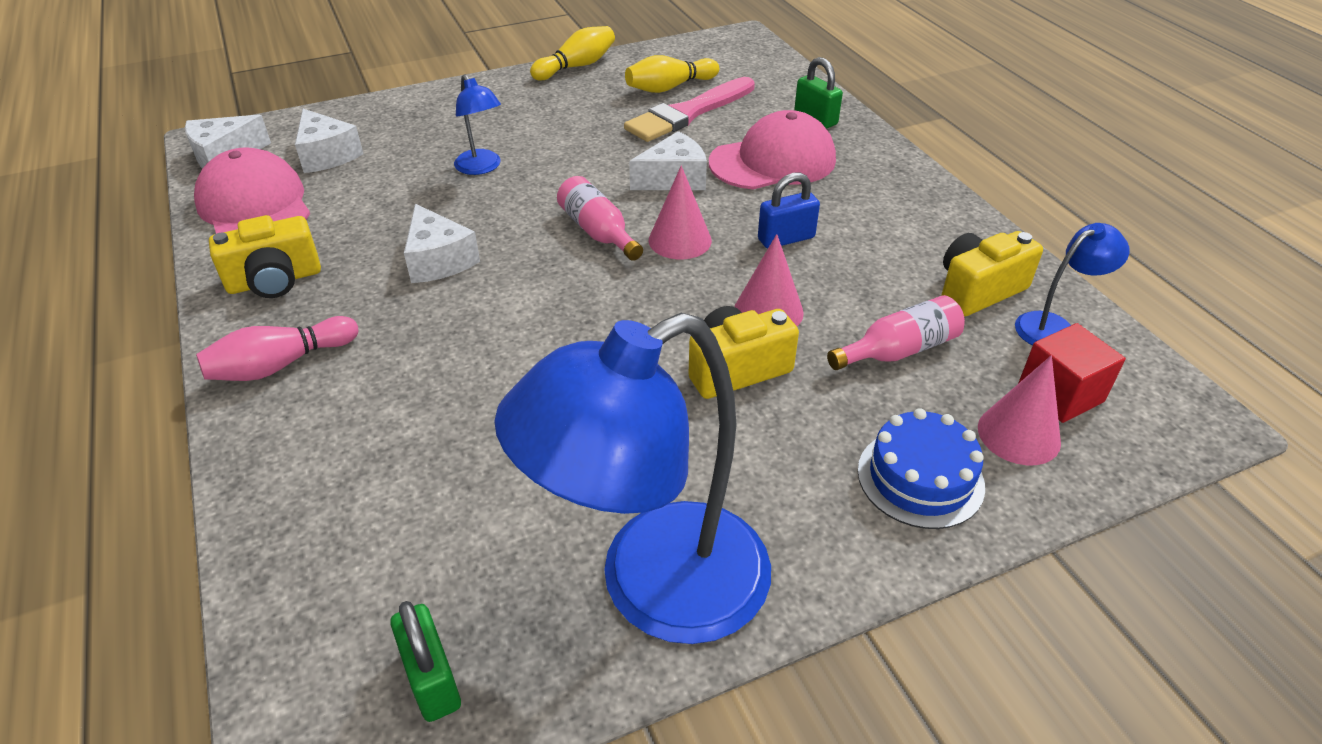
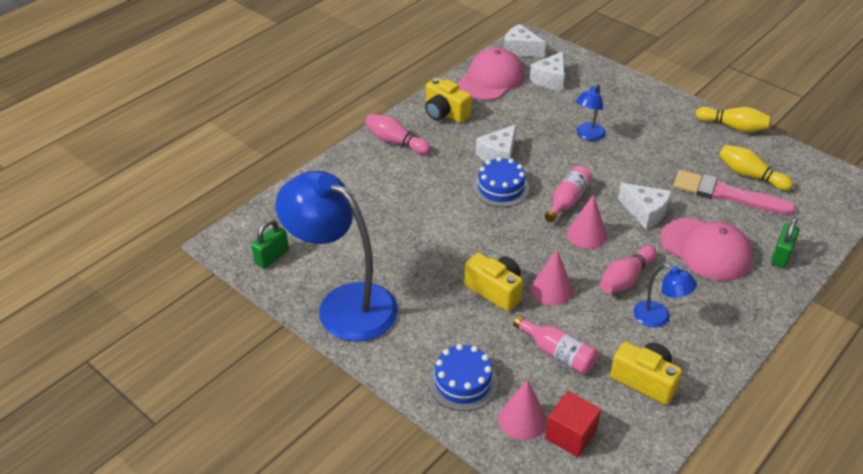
camera: 65 degrees right, 0 degrees up
(515, 284) = (501, 188): none -> blue cake
(786, 238) = (625, 278): blue padlock -> pink bowling pin
(1054, 327) = (635, 424): blue lamp -> blue lamp (658, 318)

